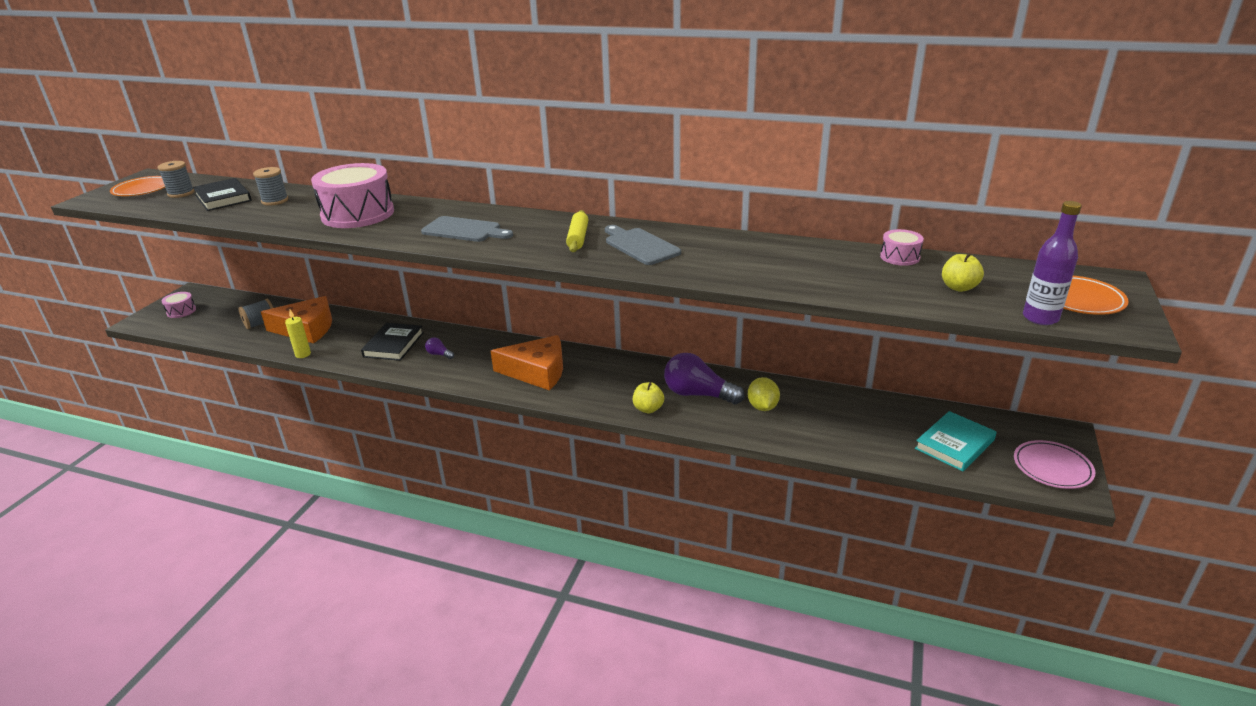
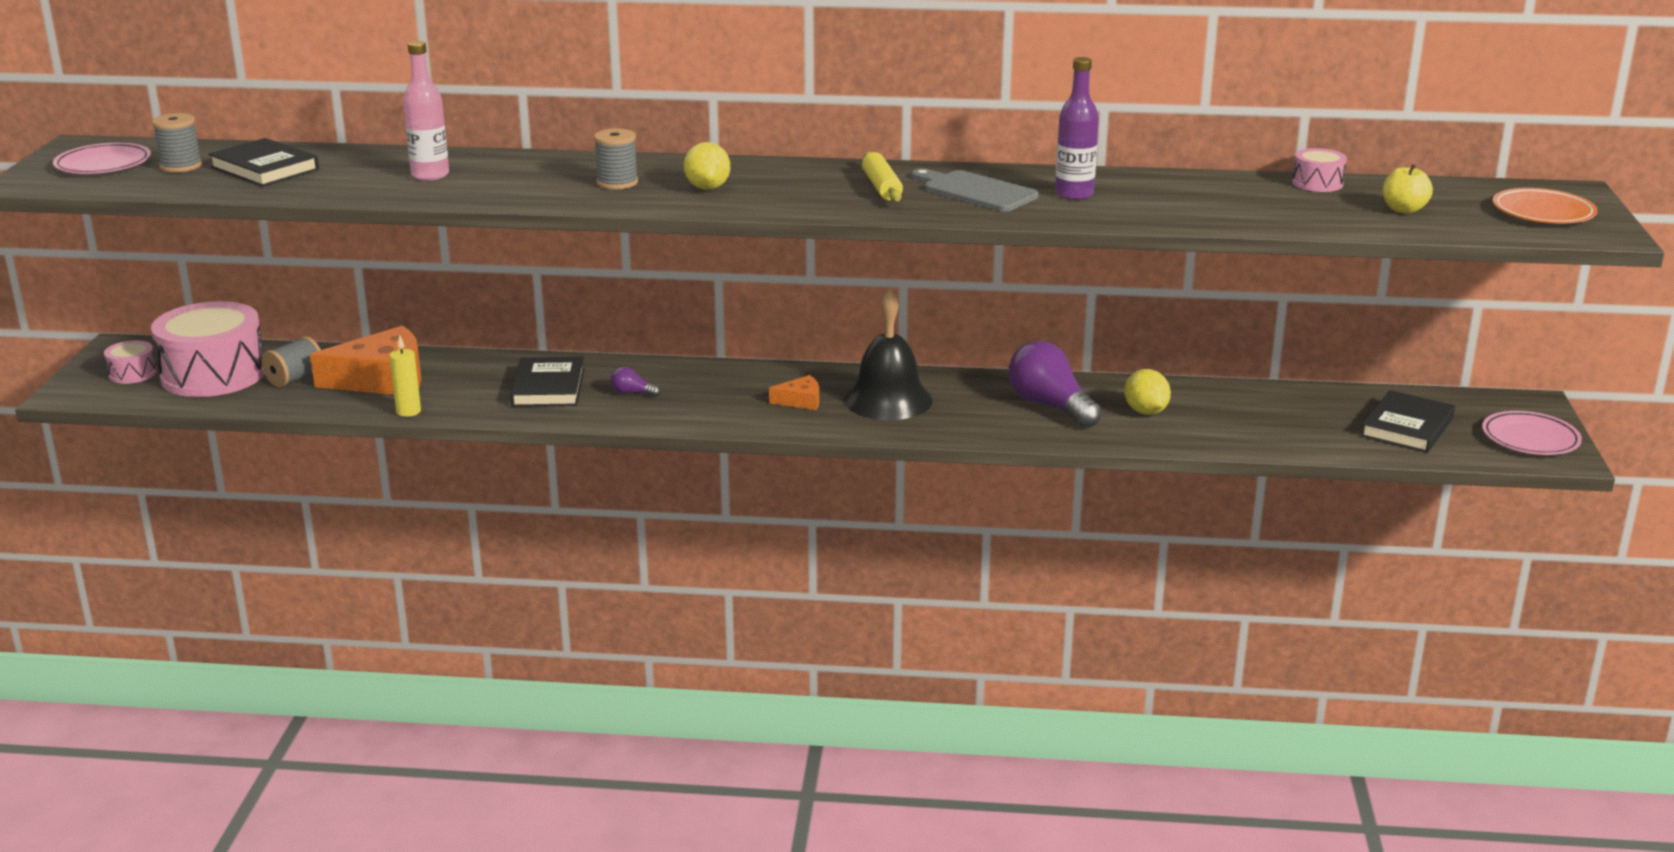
camera: 15 degrees left, 5 degrees down
(143, 190) = (103, 165): orange plate -> pink plate
(275, 201) = (359, 168): grey spool -> grey spool (617, 183)
(308, 209) = (430, 175): none -> pink bottle
(358, 214) = (519, 177): pink drum -> pink drum (214, 374)
(464, 230) = (707, 188): grey cutting board -> yellow lemon
(537, 372) = (800, 401): orange cheese -> orange cheese, size x0.47
(593, 377) = (888, 400): none -> black bell
(648, 409) = (991, 428): yellow apple -> none
(698, 394) = (1050, 406): purple light bulb -> purple light bulb turned 45 degrees clockwise
(954, 444) = (1407, 427): turquoise book -> black book
(1040, 318) = (1507, 232): purple bottle -> purple bottle (1074, 194)

